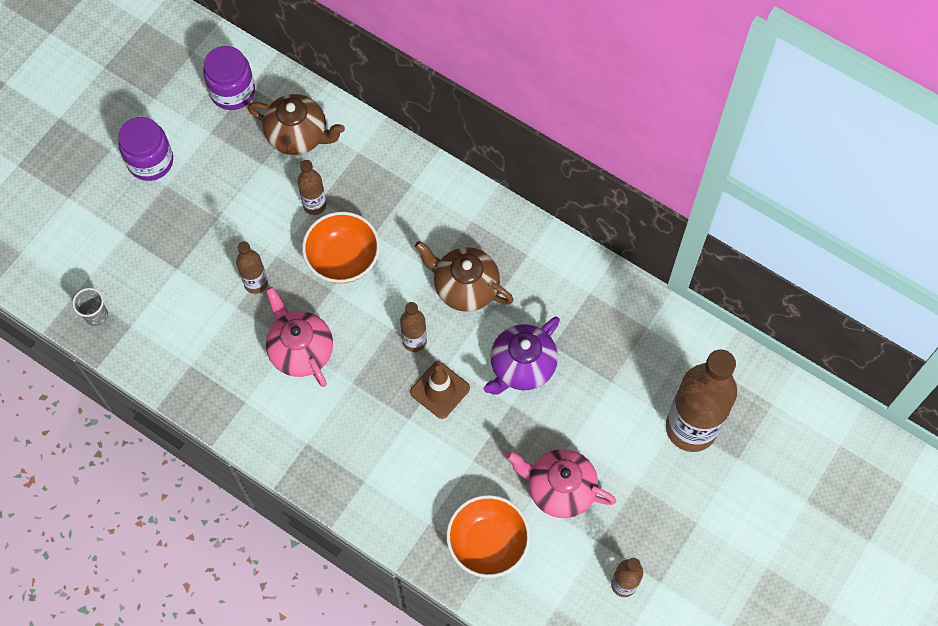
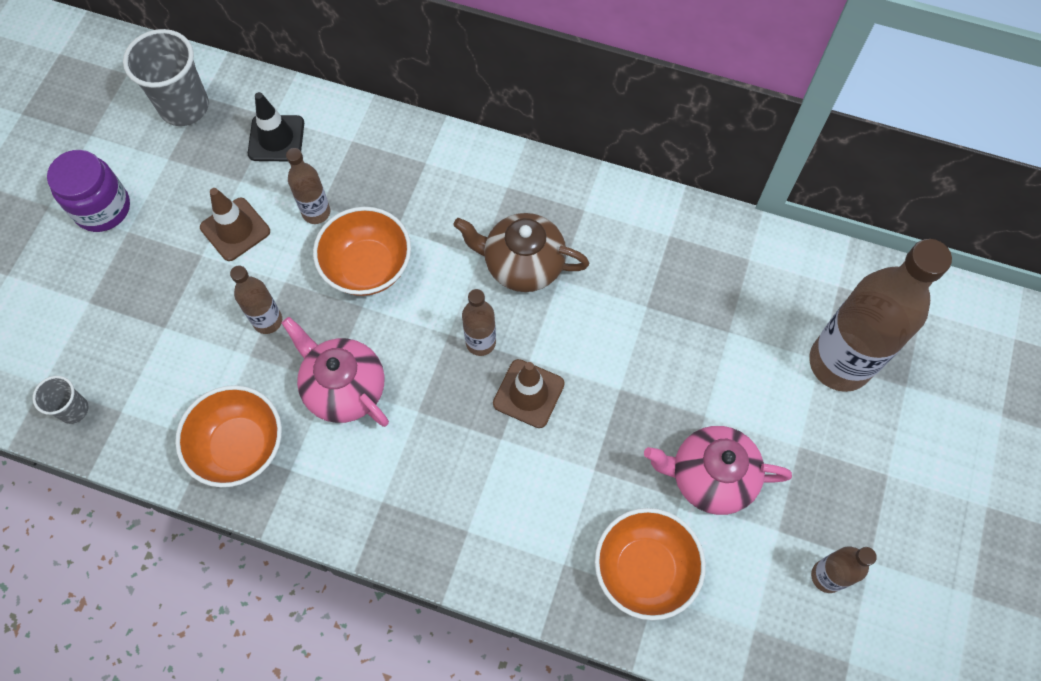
camera: 15 degrees left, 0 degrees up
(212, 375) = (239, 446): none -> orange bowl
(232, 91) = (184, 107): purple jar -> grey cup
(248, 203) = (235, 229): none -> brown traffic cone
(298, 135) = (276, 138): brown teapot -> black traffic cone
(521, 367) = (618, 341): purple teapot -> none

